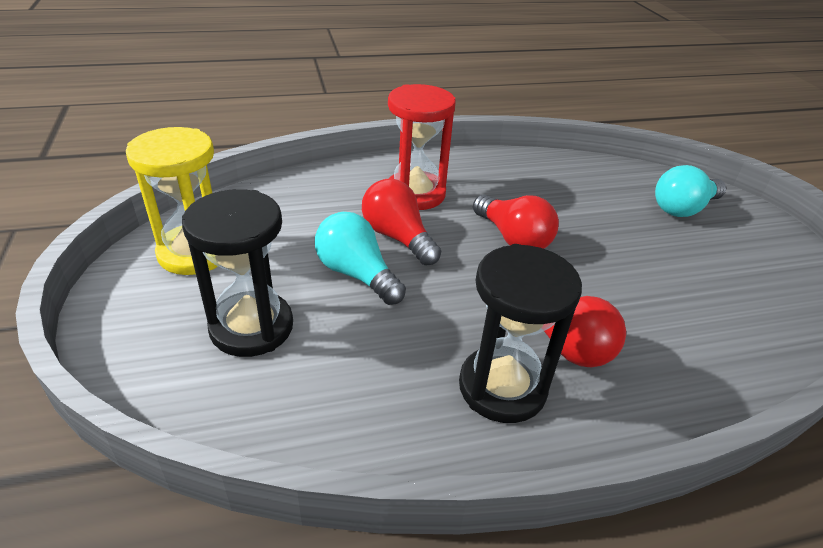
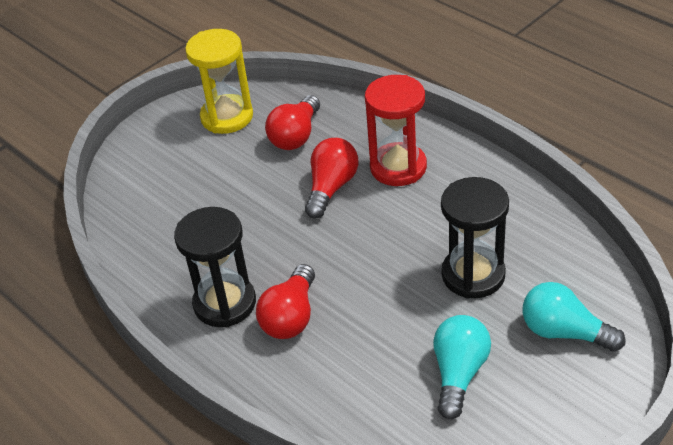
camera: 65 degrees right, 5 degrees up
(252, 327) = (186, 179): black hourglass -> black hourglass (473, 275)
(356, 274) = (272, 191): turquoise light bulb -> turquoise light bulb (459, 373)
(513, 238) = (393, 244): red light bulb -> red light bulb (296, 136)

